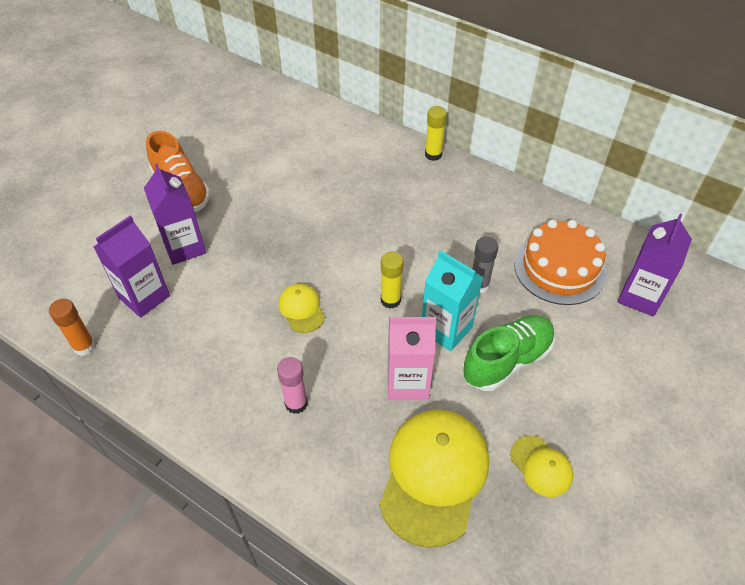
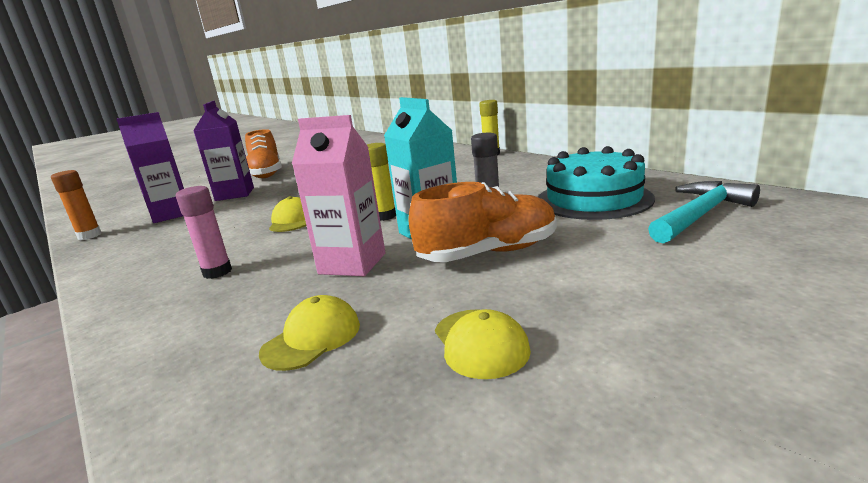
camera: 20 degrees right, 30 degrees down
(434, 476) = (312, 338): yellow cap -> yellow cap, size x0.49
(507, 361) = (488, 253): green shoe -> orange shoe
(559, 268) = (593, 199): orange cake -> turquoise cake
(640, 297) = (700, 215): purple carton -> turquoise hammer

